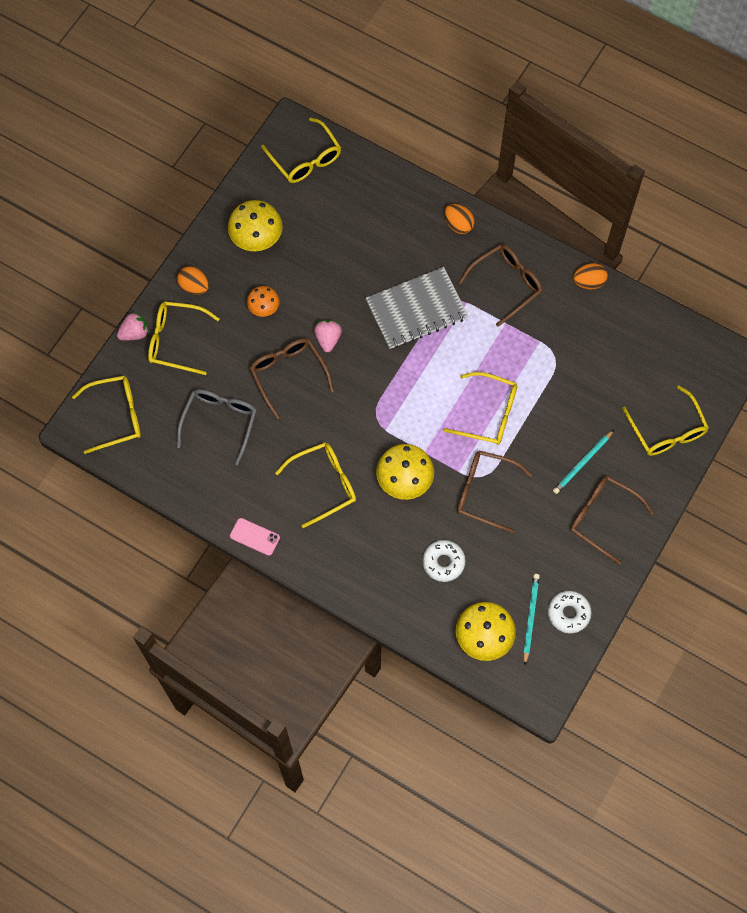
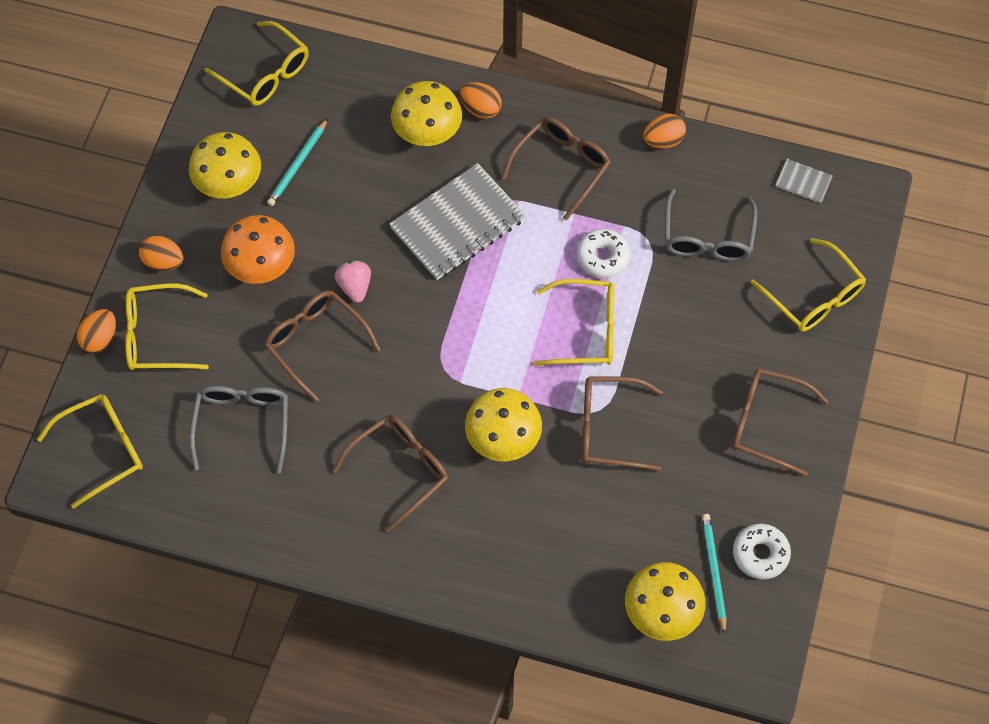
camera: 15 degrees left, 5 degrees down
(134, 333) = (100, 338): pink strawberry -> orange egg
(254, 537) = (328, 559): pink phone -> none
(264, 309) = (262, 268): orange mushroom -> orange mushroom, size x1.70
(324, 484) = (400, 470): yellow glasses -> brown glasses
(413, 235) = (427, 135): none -> yellow mushroom
(443, 562) = (582, 530): white donut -> white donut (602, 257)
(582, 463) = (721, 362): turquoise pencil -> turquoise pencil (298, 165)
(600, 365) = (707, 237): none -> grey glasses
(686, 340) = (803, 182): none -> grey notebook

